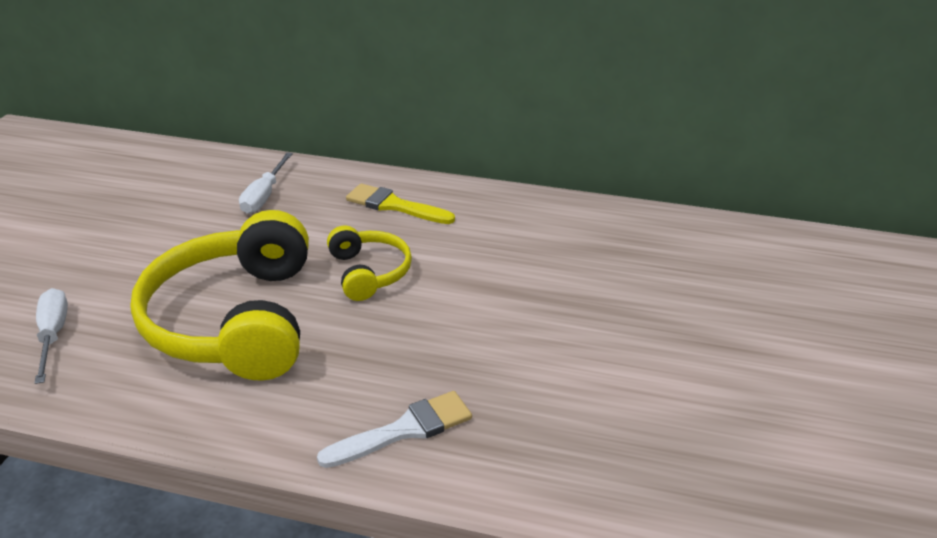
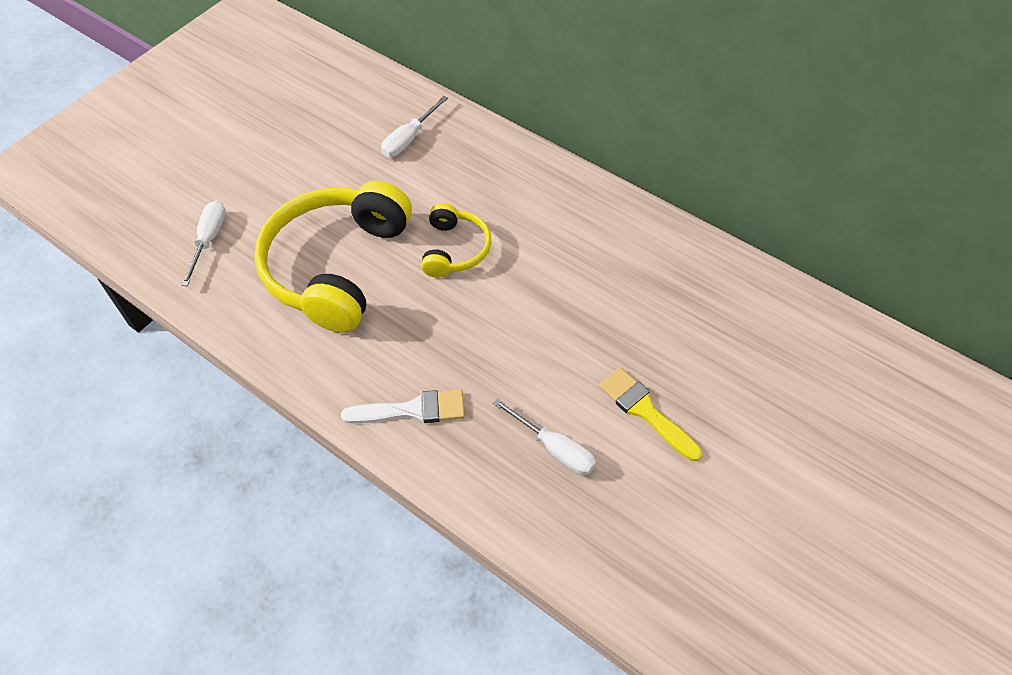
camera: 25 degrees right, 20 degrees up
(394, 205) = (509, 181): yellow brush -> yellow brush (645, 411)
(592, 417) = (554, 448): none -> white screwdriver

